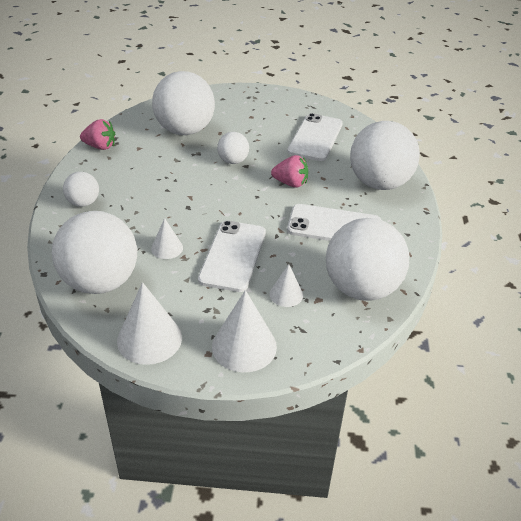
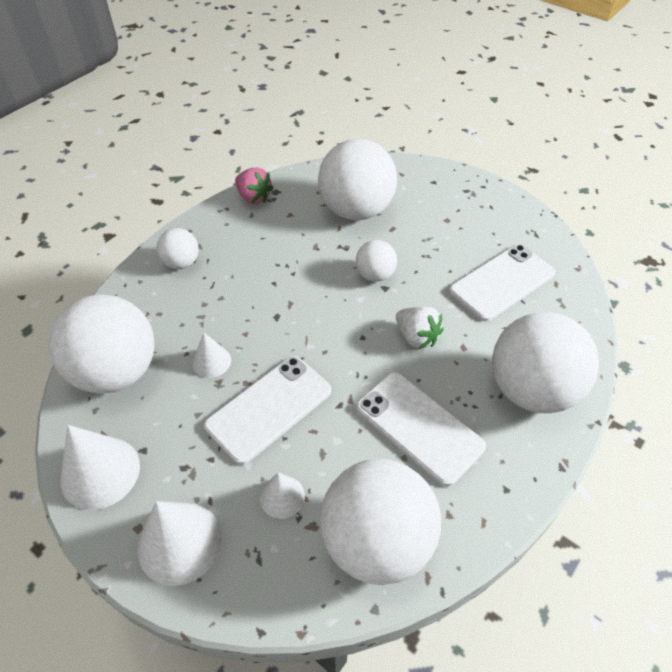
camera: 35 degrees right, 10 degrees up
(290, 183) = (416, 337): pink strawberry -> white strawberry

